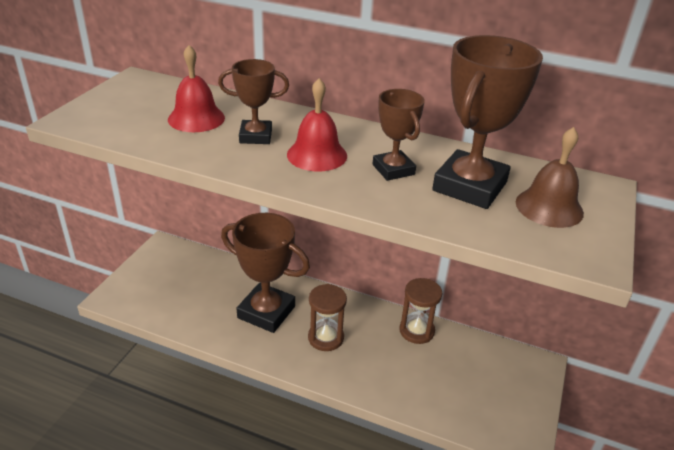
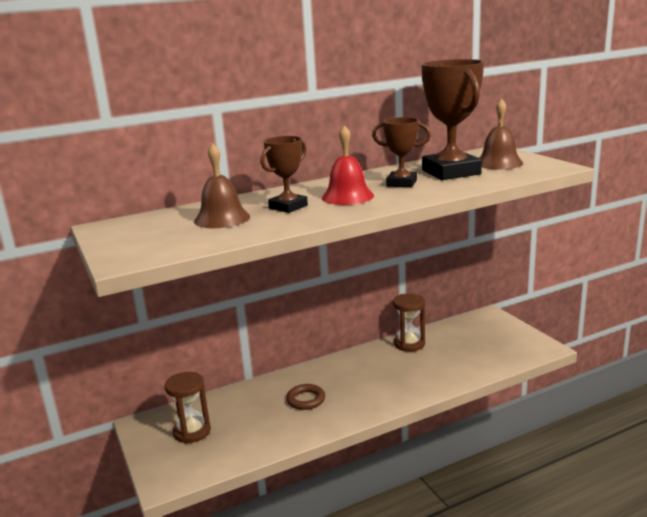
camera: 45 degrees left, 15 degrees down
(196, 118) = (222, 218): red bell -> brown bell
(266, 312) = (306, 400): brown trophy -> brown ring
(326, 338) = (369, 383): brown hourglass -> brown hourglass (192, 431)

